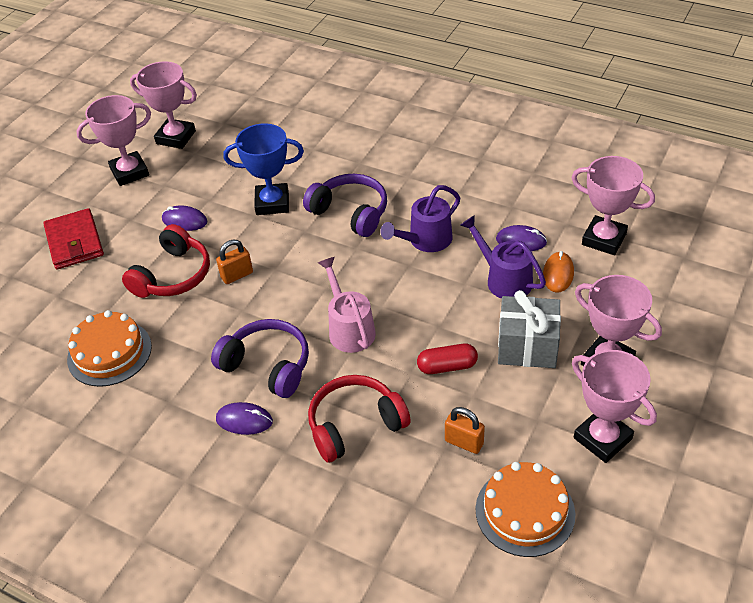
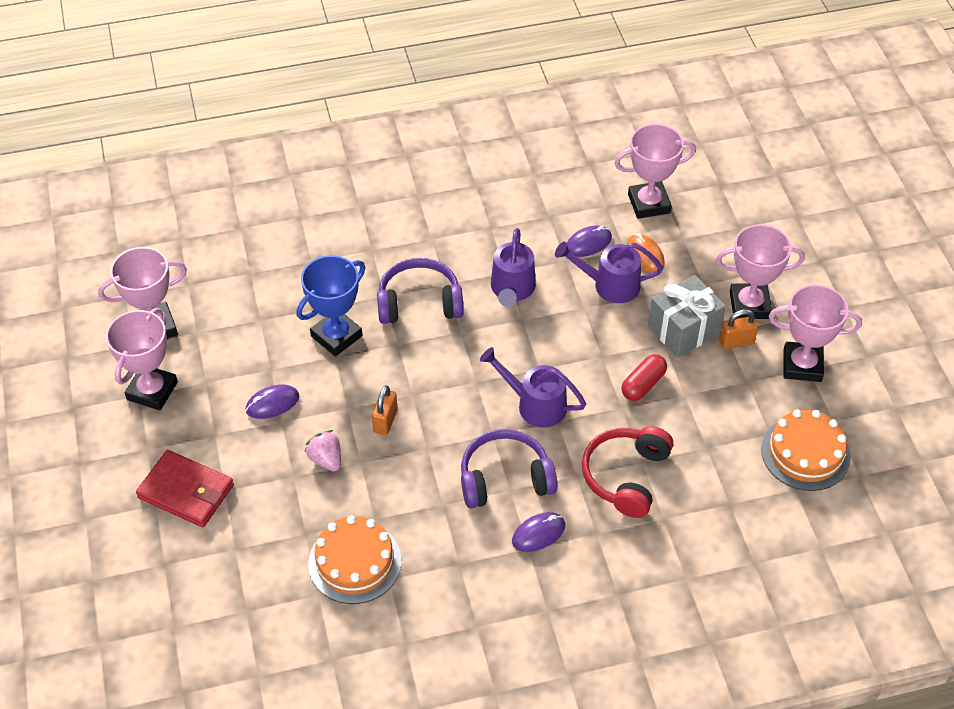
camera: 45 degrees left, 5 degrees up
(173, 275) = (326, 459): red headphones -> pink strawberry
(349, 328) = (534, 404): pink watering can -> purple watering can
(464, 442) = (716, 434): orange padlock -> orange padlock (736, 342)

